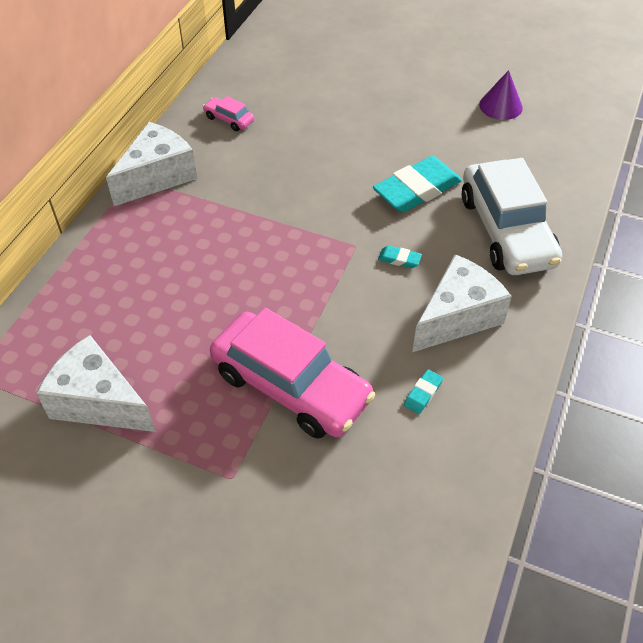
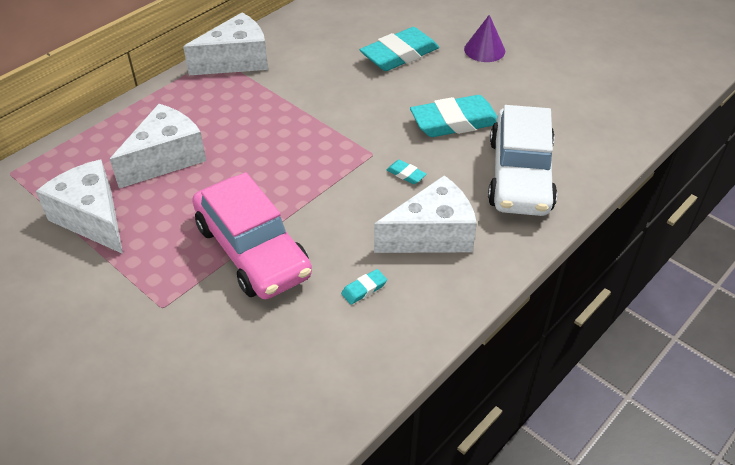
camera: 20 degrees right, 5 degrees down
(142, 309) = (166, 158): none -> white cheese
(229, 119) = (321, 30): pink car -> none
(324, 129) = (399, 54): none -> turquoise eraser
(500, 106) = (574, 70): purple cone -> purple cone (484, 50)

